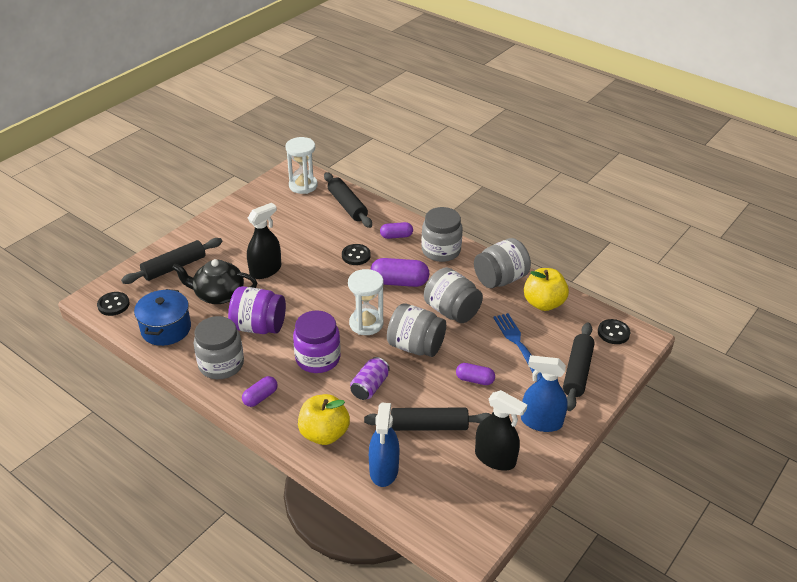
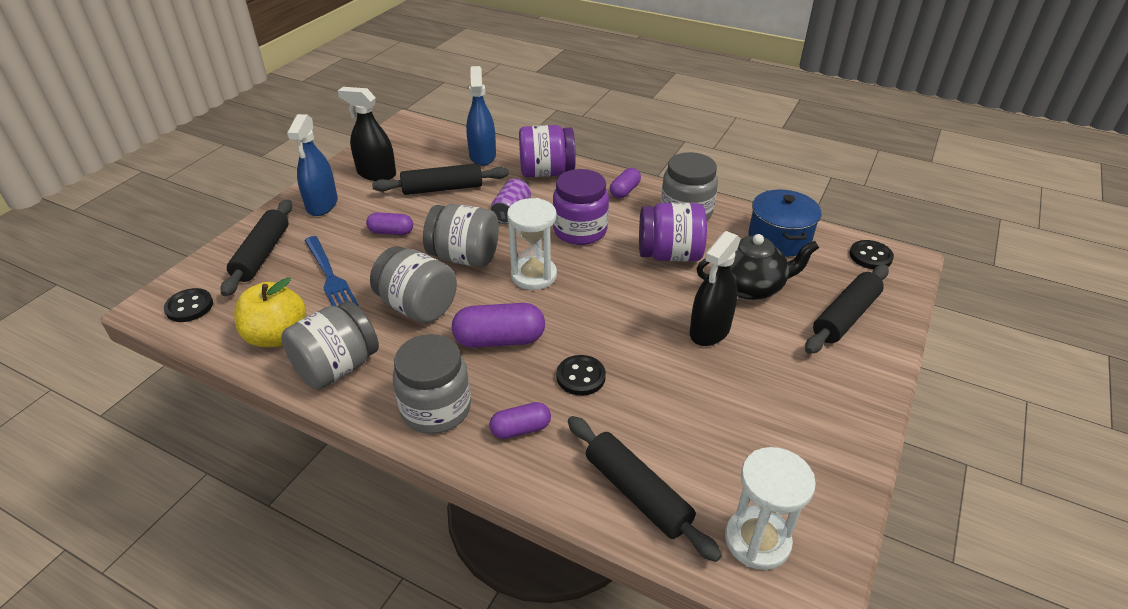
camera: 170 degrees right, 0 degrees up
(324, 433) = (546, 172): yellow apple -> purple jar
(541, 422) = (322, 204): blue spray bottle -> blue spray bottle turned 90 degrees clockwise

